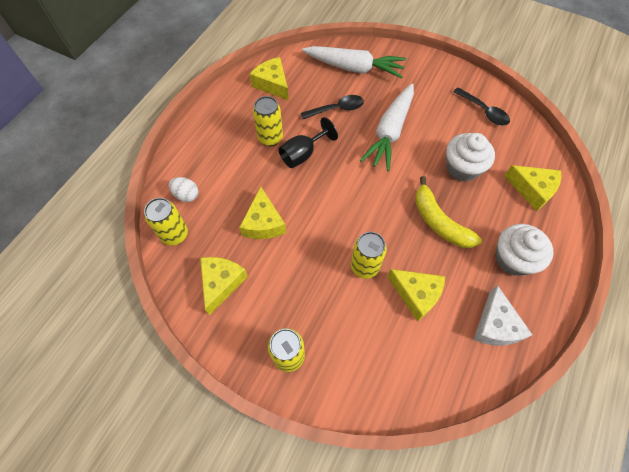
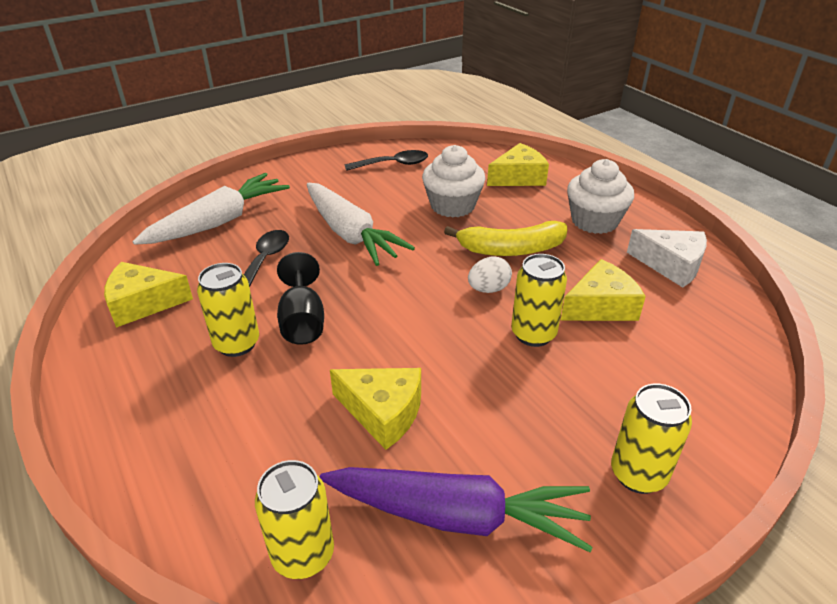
camera: 60 degrees left, 25 degrees down
(186, 195) = (234, 500): white egg -> white egg (488, 289)
(221, 283) = (457, 516): yellow cheese -> purple carrot

